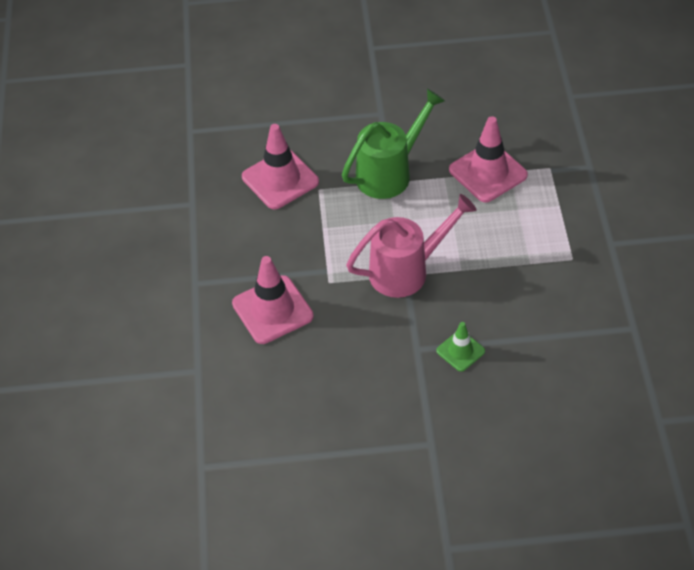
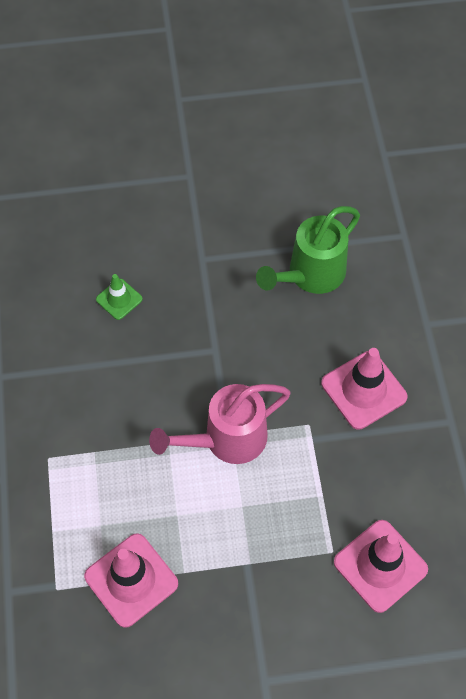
camera: 175 degrees right, 10 degrees up
(390, 173) = (249, 578): green watering can -> green watering can (310, 275)
(460, 351) = (172, 348): green traffic cone -> green traffic cone (119, 299)

